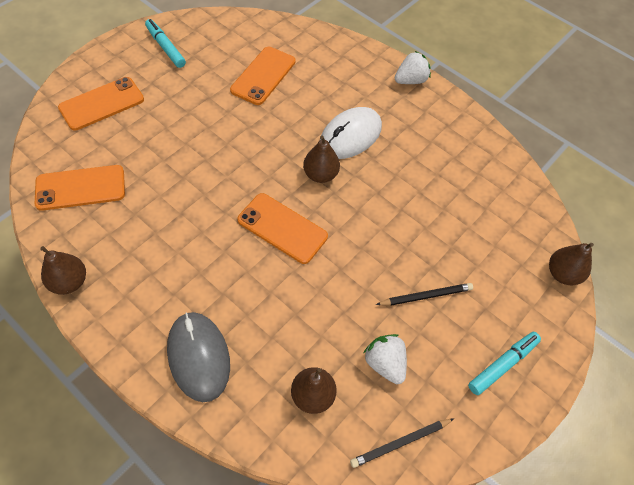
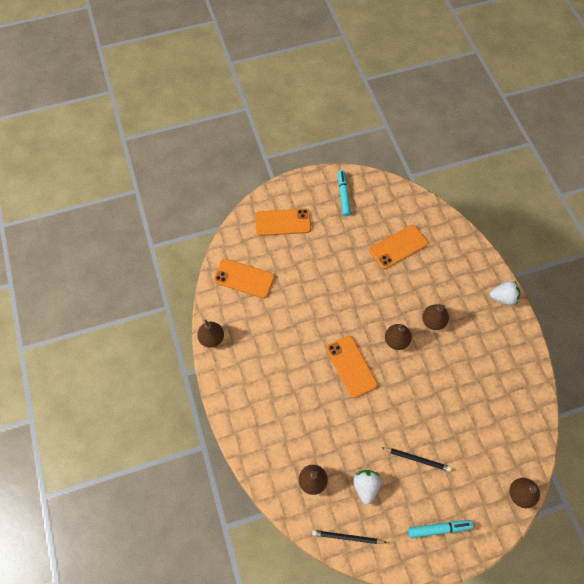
camera: 35 degrees right, 5 degrees up
(199, 357) = (261, 423): grey mouse -> none
(350, 136) = (433, 321): white mouse -> brown pear

